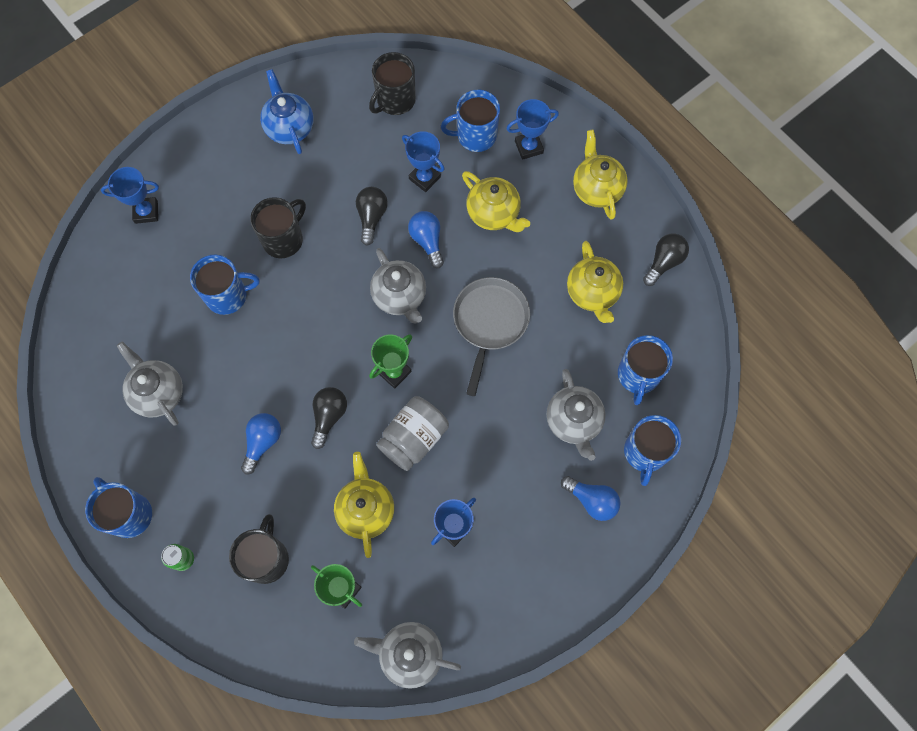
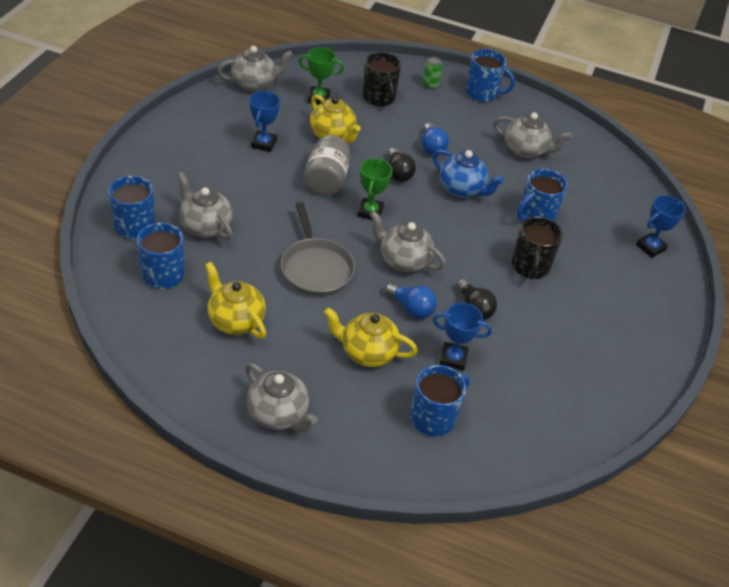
camera: 145 degrees right, 25 degrees down
(289, 127) = (608, 354): blue teapot -> blue teapot (462, 189)
(395, 100) = (537, 420): black mug -> none
(529, 147) = (373, 428): blue trophy -> none
(592, 500) = (166, 186): blue light bulb -> none
(596, 189) = (278, 414): yellow teapot -> grey teapot
(664, 262) = (176, 371): black light bulb -> none

